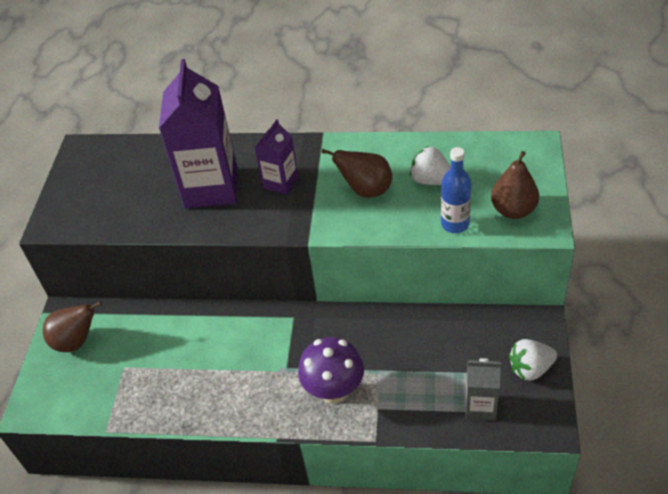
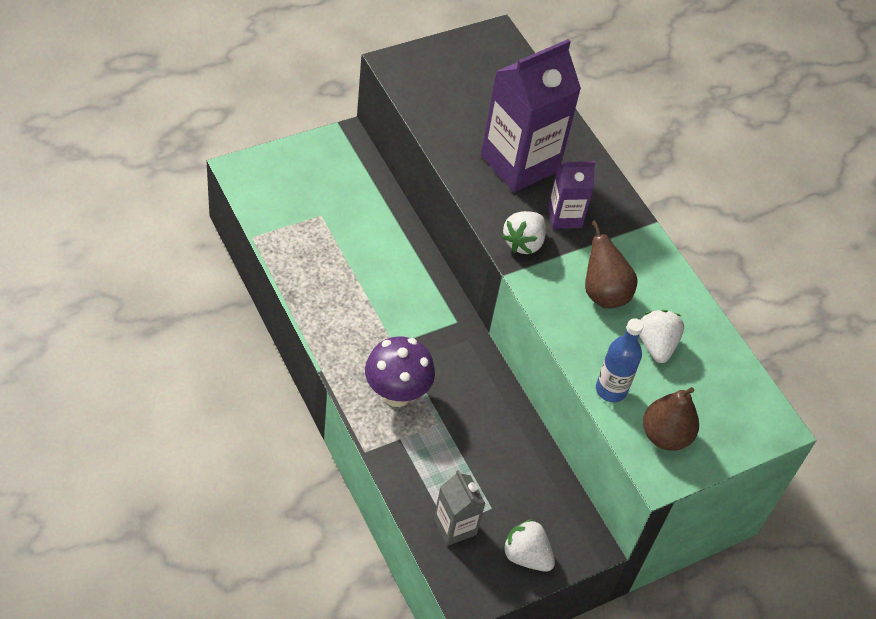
camera: 45 degrees right, 5 degrees up
(76, 341) = (324, 165): brown pear -> none
(286, 218) = (523, 242): none -> white strawberry

